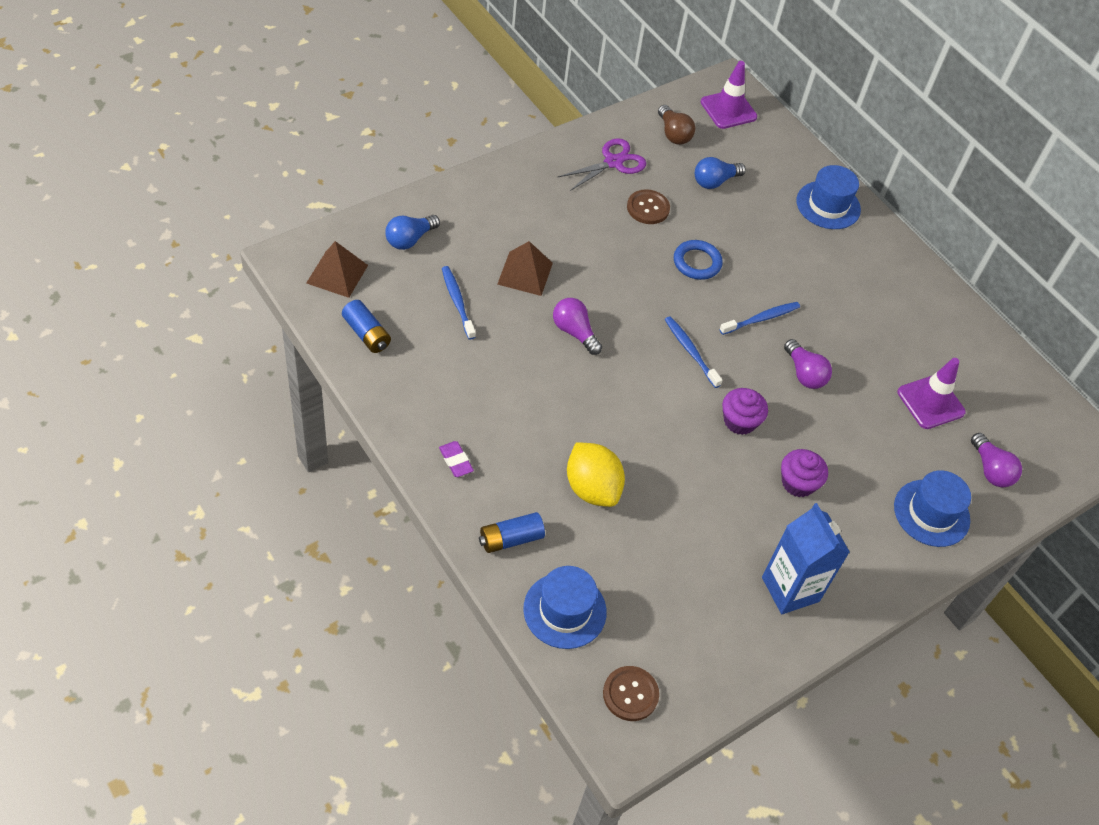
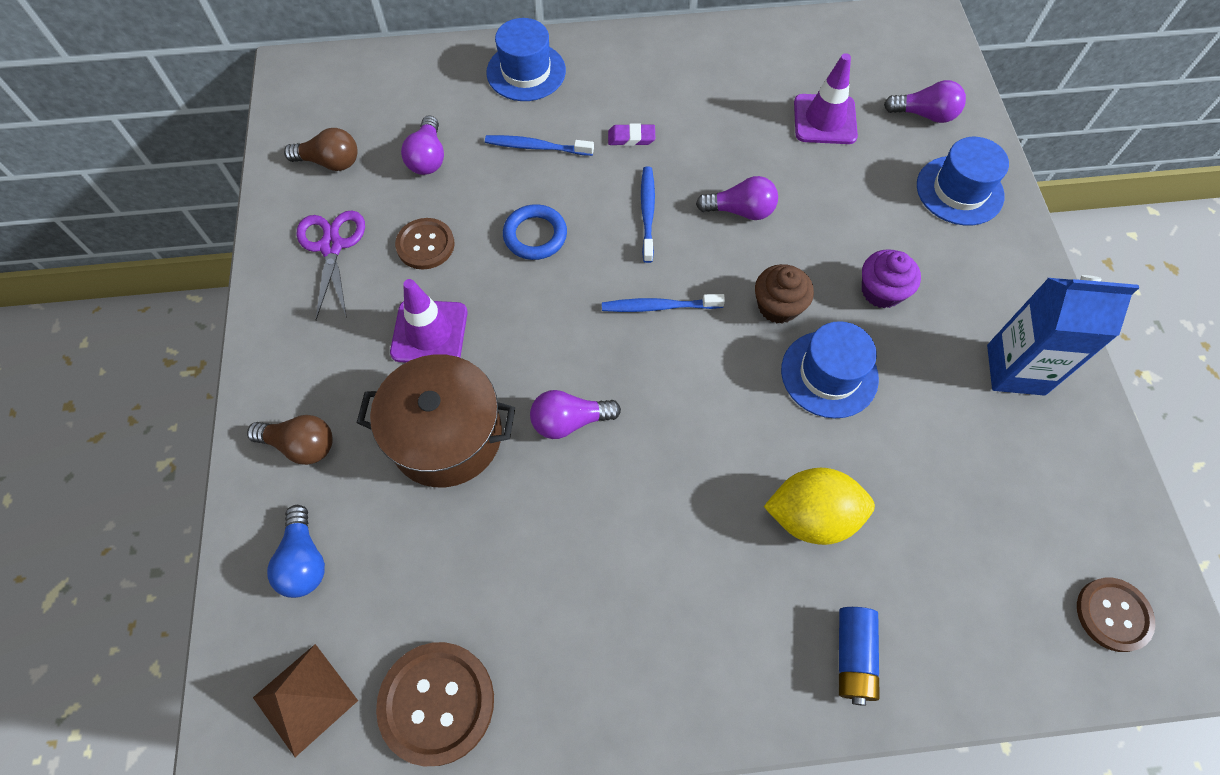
camera: 55 degrees left, 10 degrees up
(366, 334) = (437, 703): blue battery -> brown button
(456, 461) = (706, 673): purple eraser -> purple eraser (631, 137)
(457, 302) = (447, 546): blue toothbrush -> blue toothbrush (537, 147)
(475, 207) = (301, 445): none -> brown light bulb
(525, 273) = (446, 435): brown pyramid -> brown pot
(564, 610) = (978, 637): blue hat -> blue hat (829, 374)
(714, 181) = (428, 158): blue light bulb -> purple light bulb
(728, 109) = (331, 91): purple traffic cone -> purple traffic cone (429, 332)
(739, 421) = (778, 306): purple cupcake -> brown cupcake

